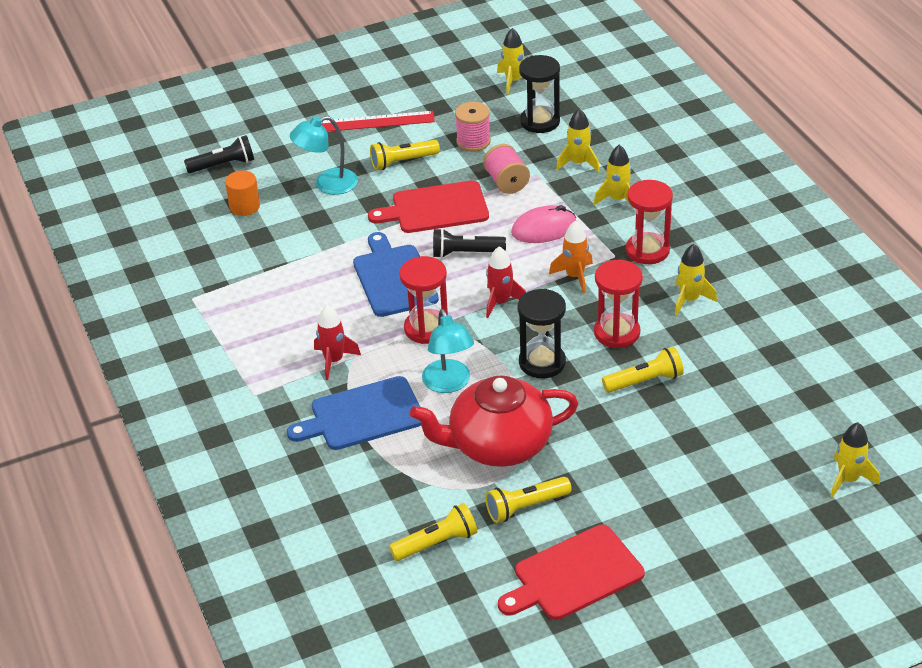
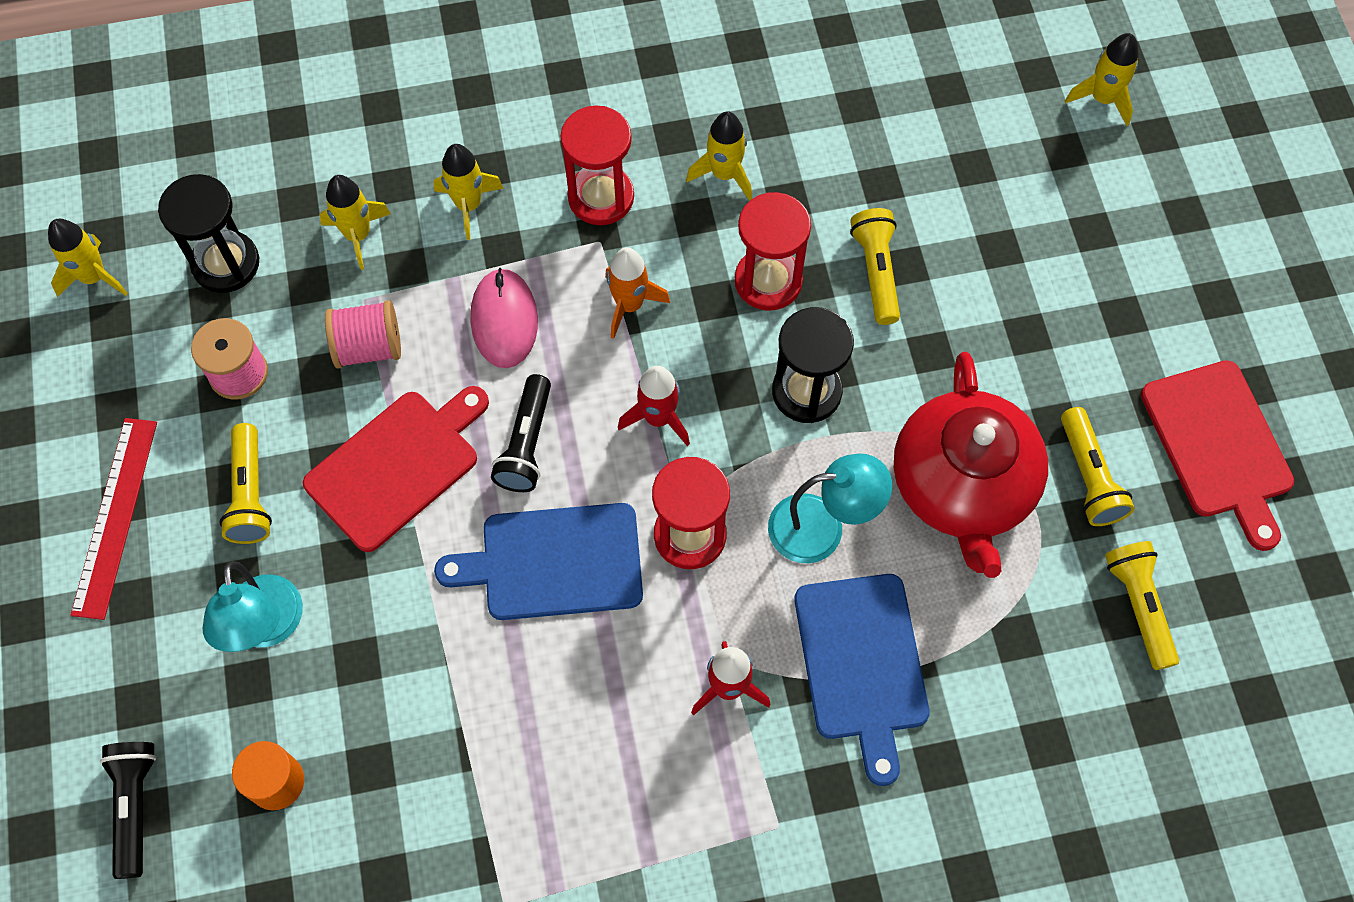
camera: 80 degrees left, 25 degrees up
(435, 208) = (397, 466): red cutting board -> red cutting board turned 135 degrees counterclockwise

